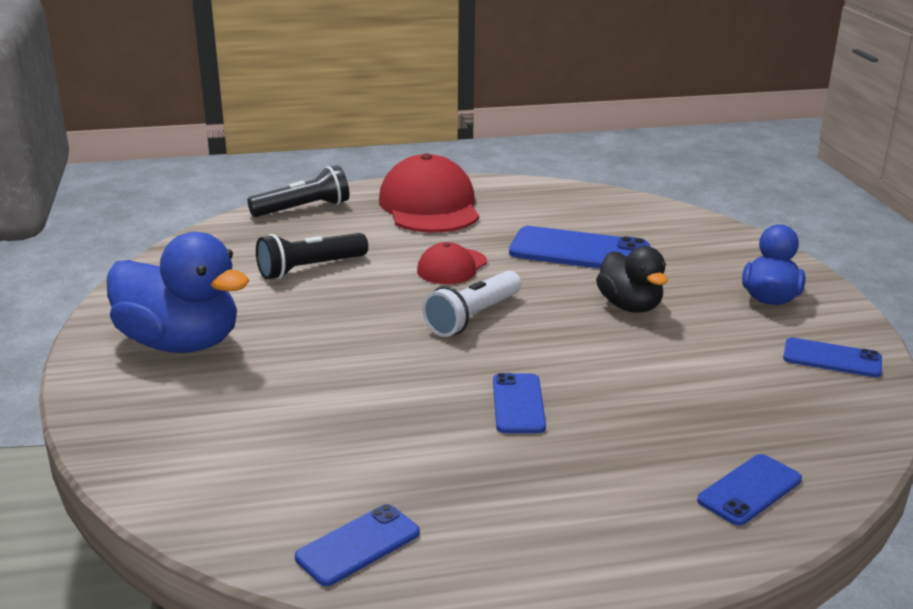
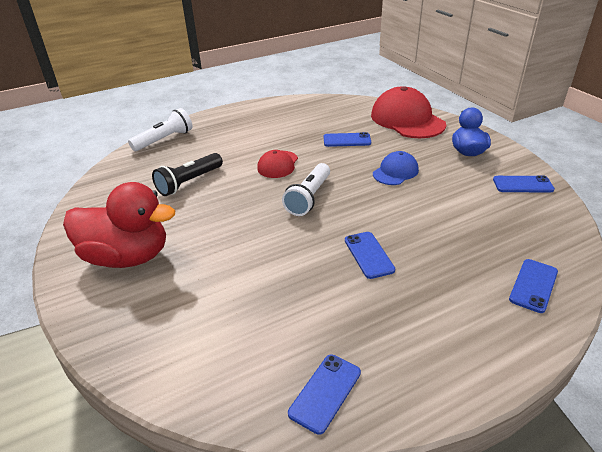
camera: 15 degrees left, 10 degrees up
(181, 343) = (127, 257): blue duck -> red duck
(303, 209) = (164, 140): black flashlight -> white flashlight
(429, 206) = (243, 125): red cap -> red cap (407, 120)
(579, 251) = (347, 140): blue phone -> blue phone, size x0.57
(630, 306) = (395, 172): black duck -> blue cap

